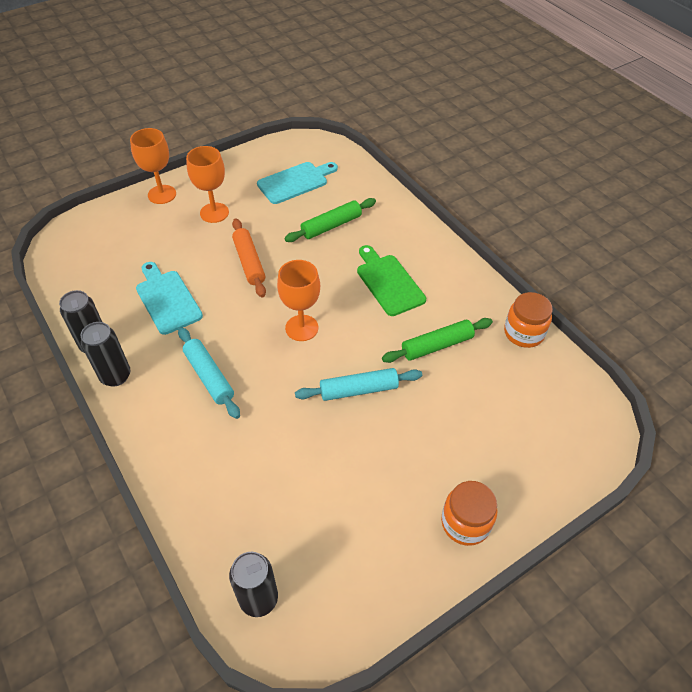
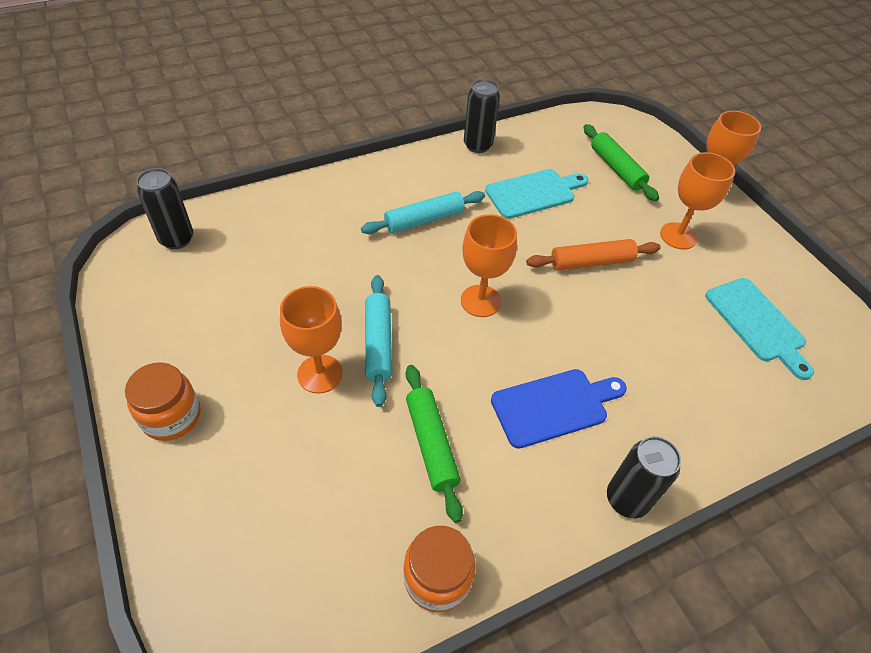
camera: 95 degrees right, 0 degrees up
(115, 376) = (437, 158): black can -> black can (627, 499)
(331, 226) = (667, 354): green rolling pin -> green rolling pin (616, 168)
(388, 282) = (554, 406): green cutting board -> blue cutting board
(397, 424) = (320, 374): none -> orange goblet

